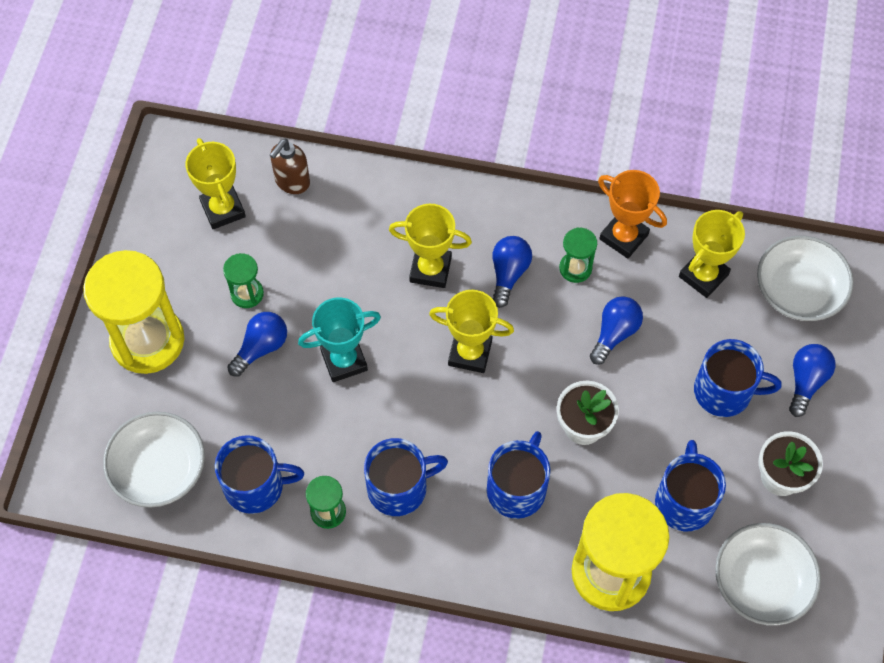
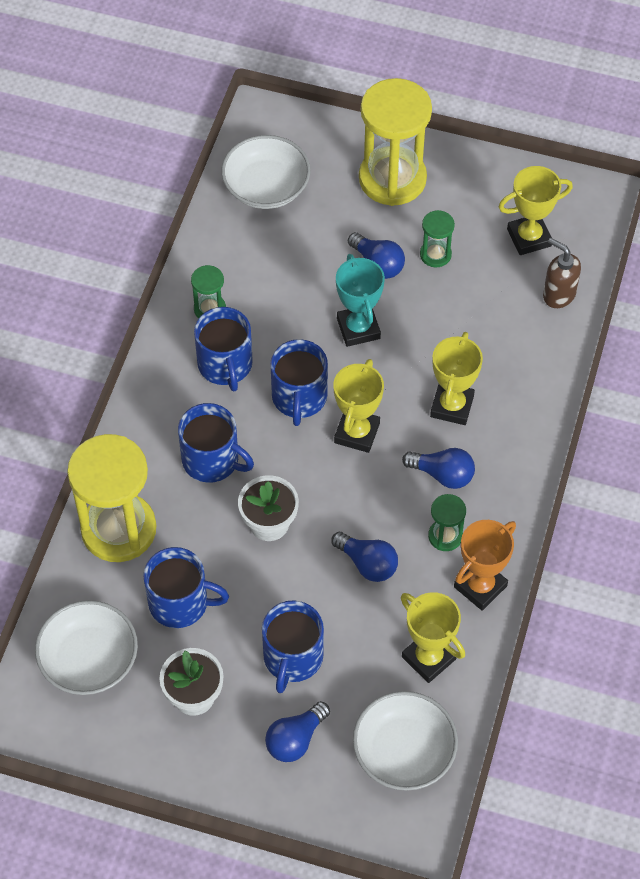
camera: 95 degrees right, 5 degrees down
(255, 486) = (241, 256): blue mug -> blue mug (299, 397)
(806, 381) = (295, 739): blue light bulb -> blue light bulb turned 105 degrees clockwise

